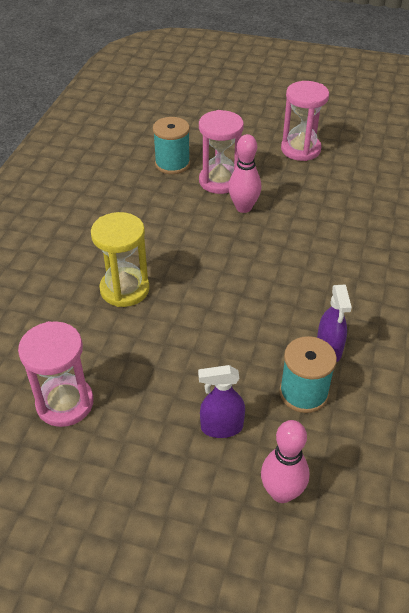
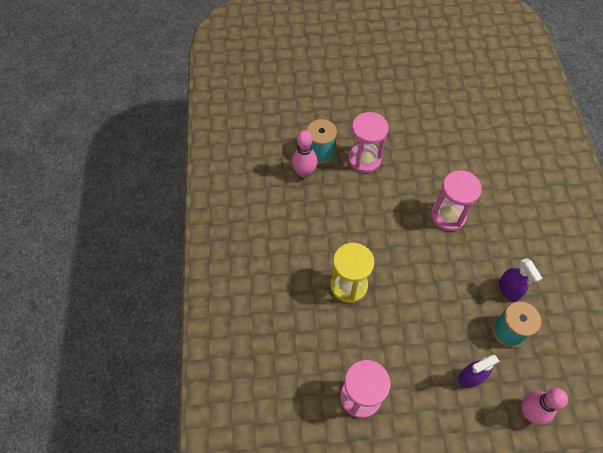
camera: 20 degrees left, 15 degrees up
(243, 207) = (394, 180): pink bowling pin -> pink bowling pin (304, 172)
(300, 149) = (408, 108): pink hourglass -> pink hourglass (448, 216)

